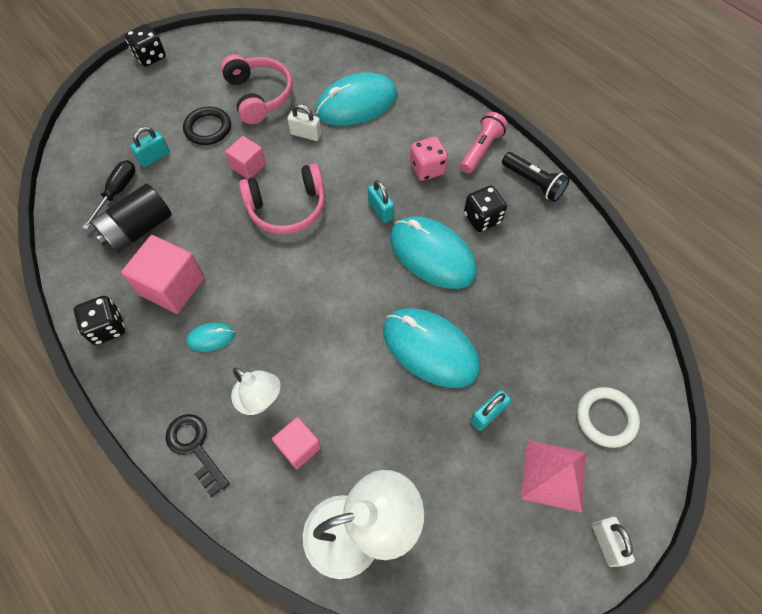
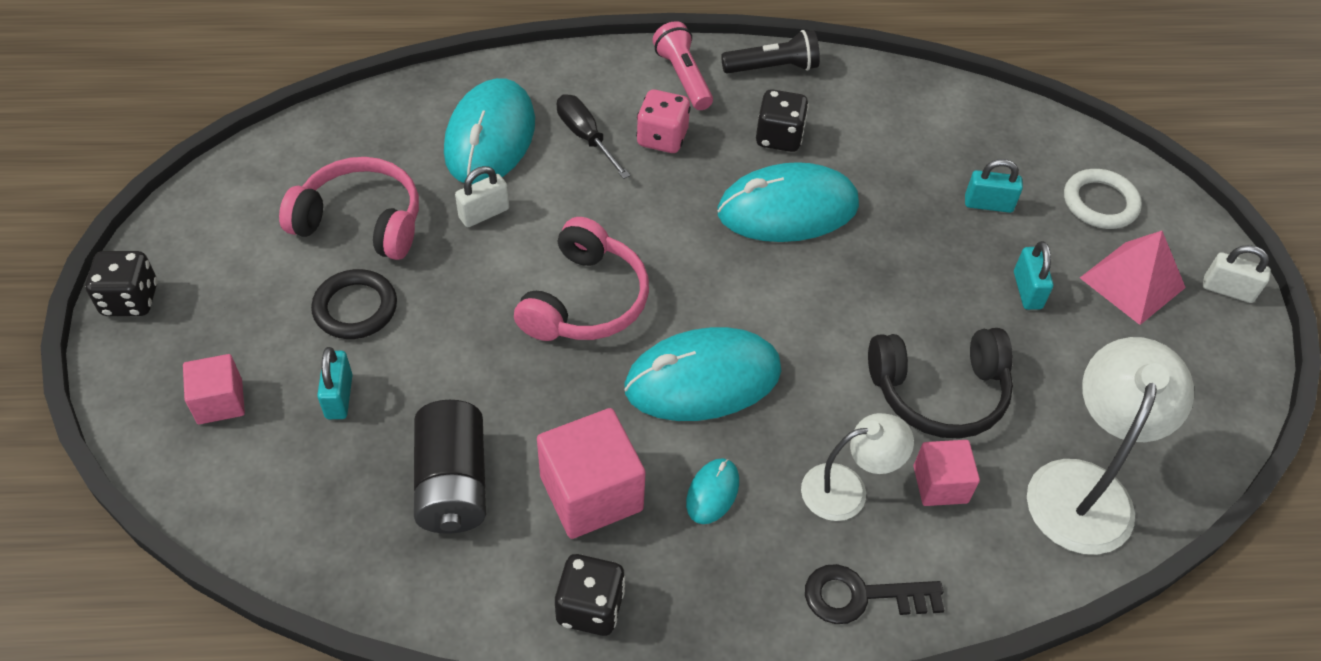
camera: 55 degrees left, 10 degrees down
(117, 192) = (356, 475): black screwdriver -> black screwdriver (585, 137)
(248, 166) = (473, 301): pink cube -> pink cube (220, 402)
(365, 409) = (939, 392): none -> black headphones
(380, 210) = (680, 215): turquoise padlock -> turquoise padlock (988, 204)
(430, 349) = (909, 287): turquoise mouse -> turquoise mouse (702, 379)

